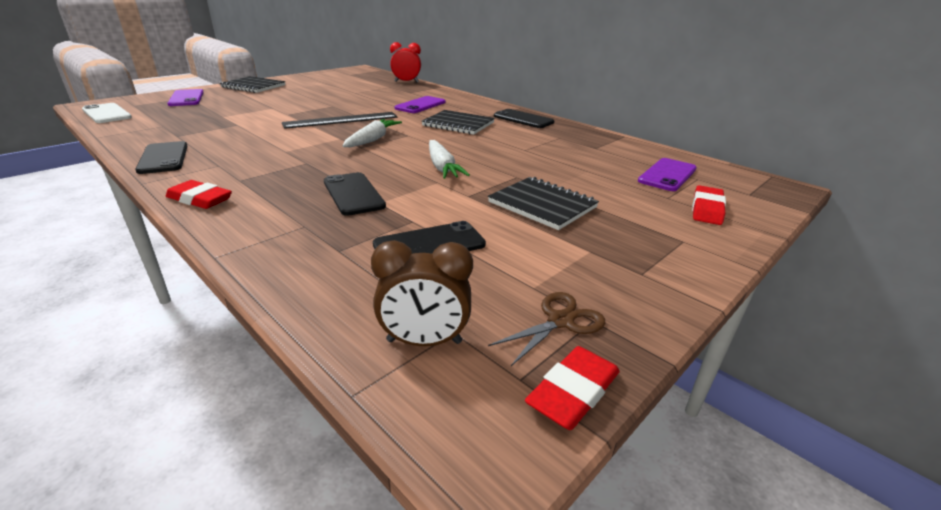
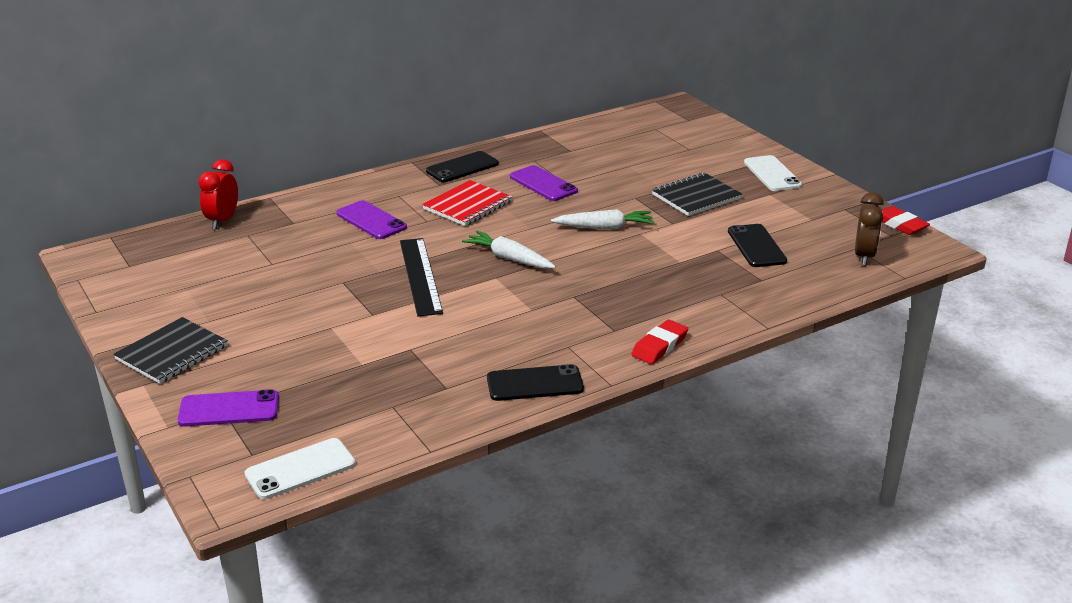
camera: 75 degrees left, 0 degrees up
(353, 194) = (660, 272): black phone -> none
(458, 124) = (467, 205): black notebook -> red notebook
(560, 321) = (846, 217): brown scissors -> none
(656, 251) = (772, 174): none -> white phone
(667, 175) = (645, 137): purple phone -> purple phone (543, 184)
(707, 209) = (712, 141): red eraser -> none

